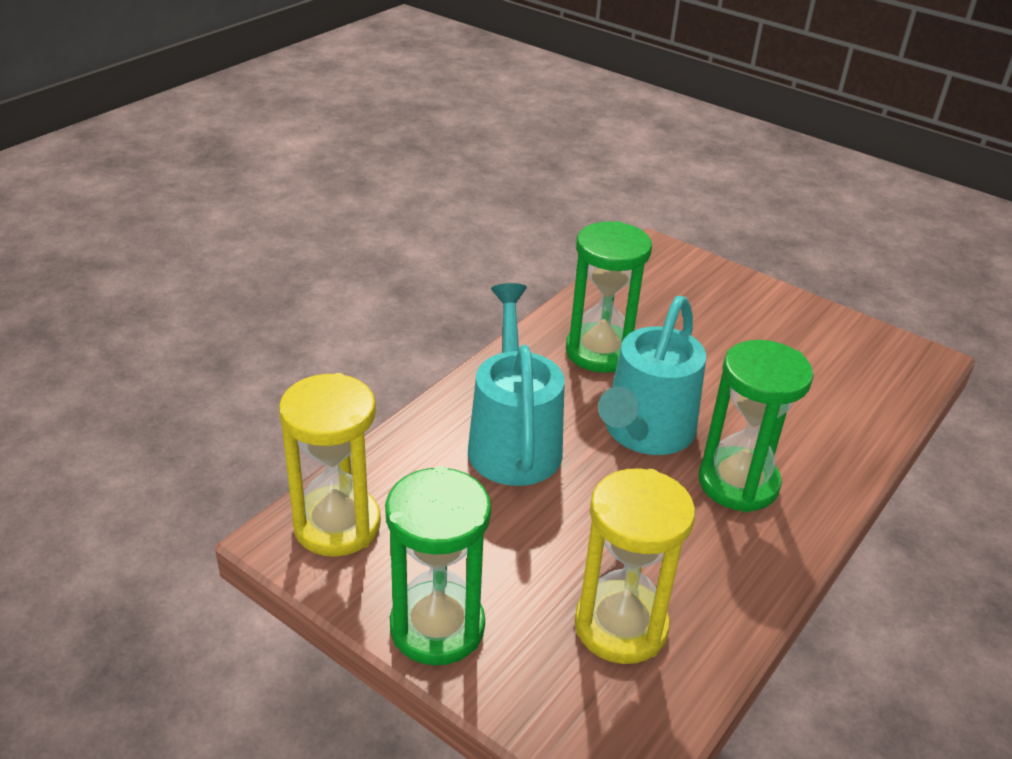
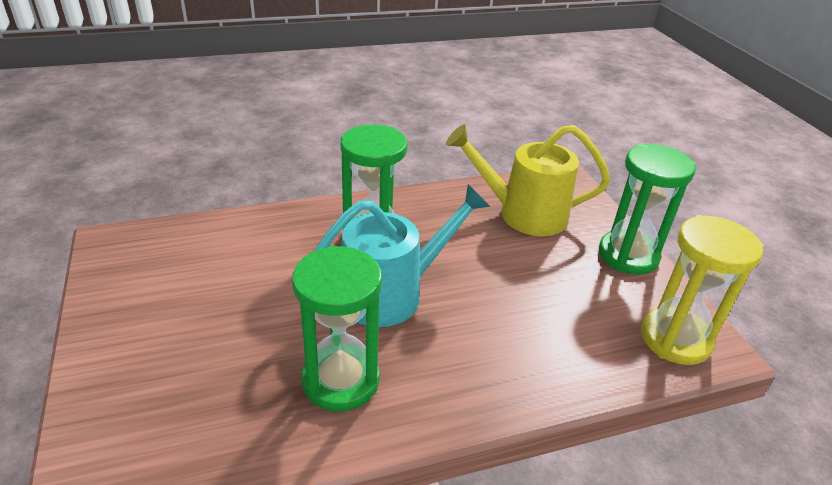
camera: 145 degrees left, 0 degrees up
(513, 440) = (498, 337): turquoise watering can -> none
(620, 626) = (522, 214): yellow hourglass -> yellow watering can

